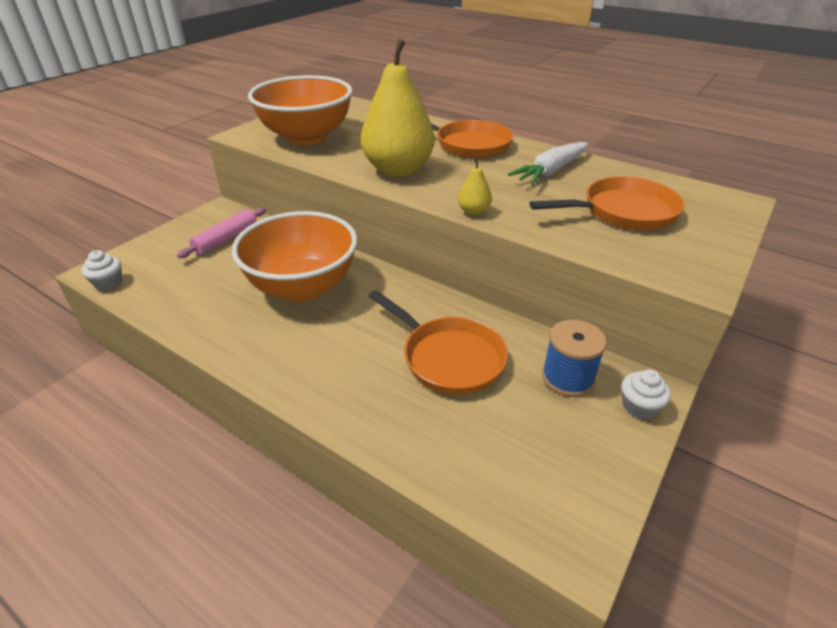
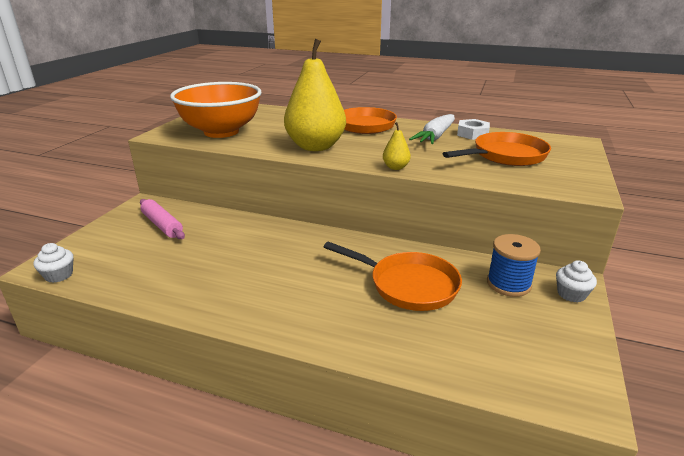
camera: 15 degrees left, 10 degrees down
(226, 239) = (162, 225): pink rolling pin -> pink rolling pin turned 60 degrees counterclockwise
(302, 287) = (254, 252): orange bowl -> none
(601, 172) = (472, 134): none -> white nut

